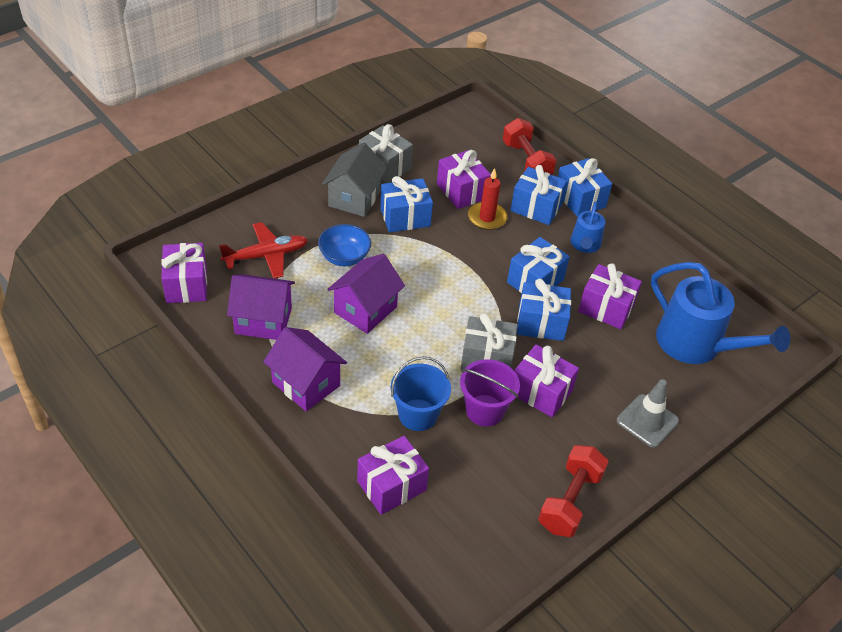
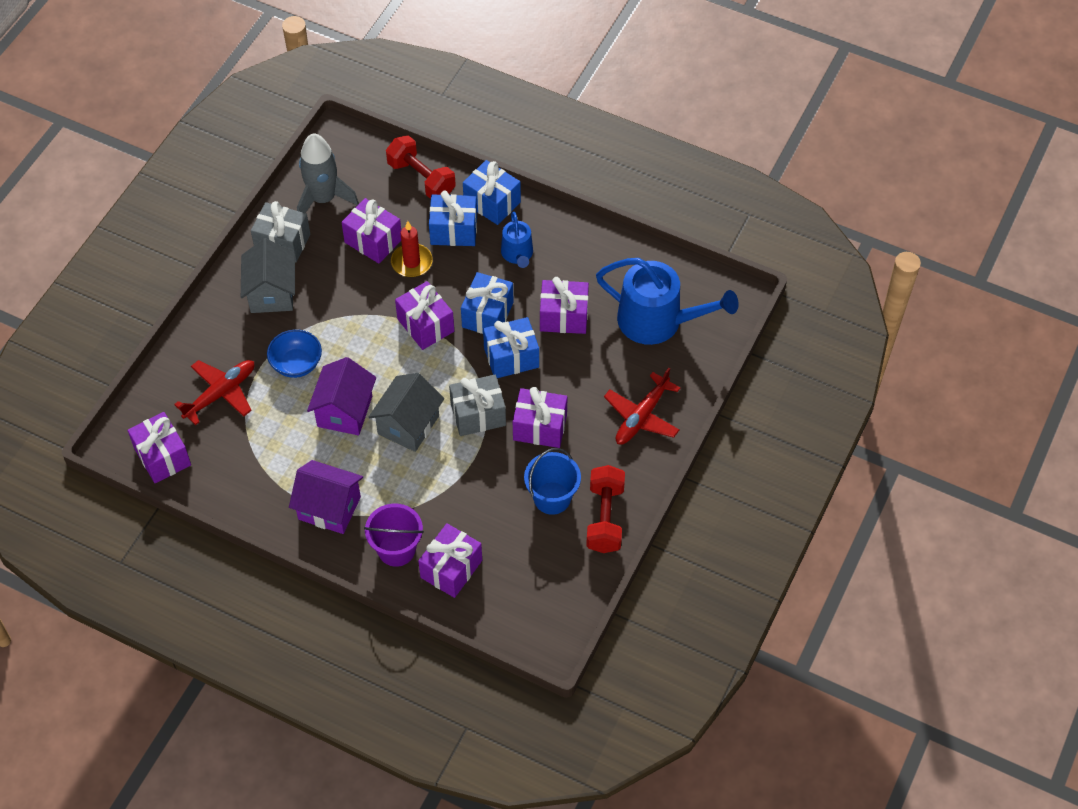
camera: 20 degrees left, 10 degrees up
(263, 321) = (256, 463): purple house -> none
(405, 217) = (332, 294): blue gift -> none
(417, 342) = (408, 425): none -> grey house
(418, 415) = (442, 495): blue bucket -> blue bucket (552, 498)
(436, 148) = (323, 199): none -> grey rocket
(474, 269) = (425, 325): none -> purple gift
(485, 410) = (498, 466): purple bucket -> purple bucket (396, 549)
(647, 421) = (642, 416): grey traffic cone -> red plane

